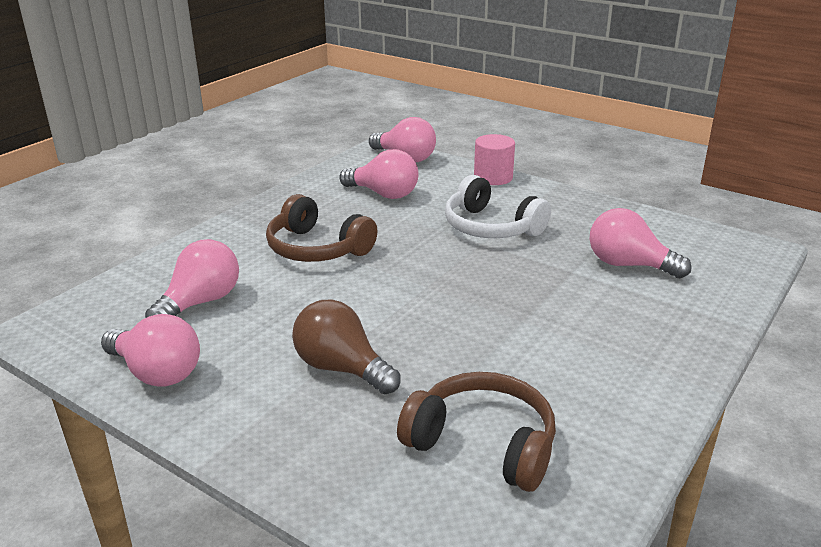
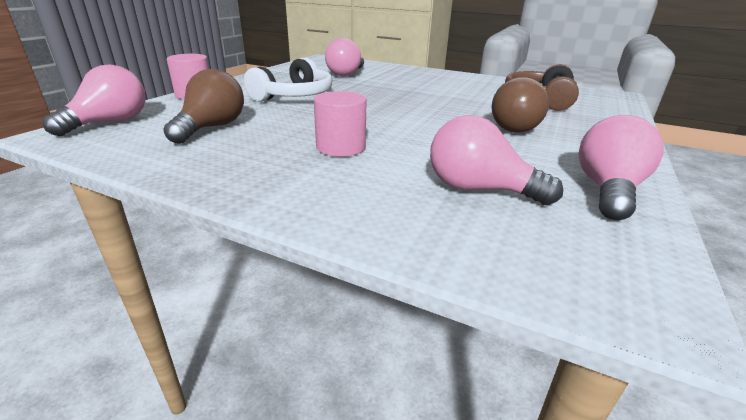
camera: 100 degrees left, 0 degrees up
(317, 249) = (341, 147): brown headphones -> pink cylinder
(383, 194) = (212, 128): pink light bulb -> brown light bulb

